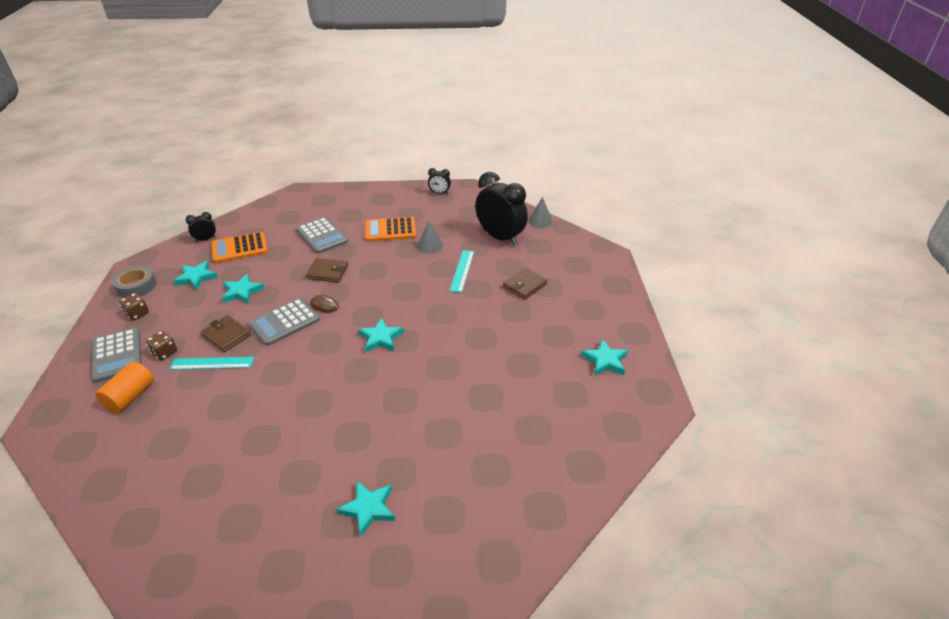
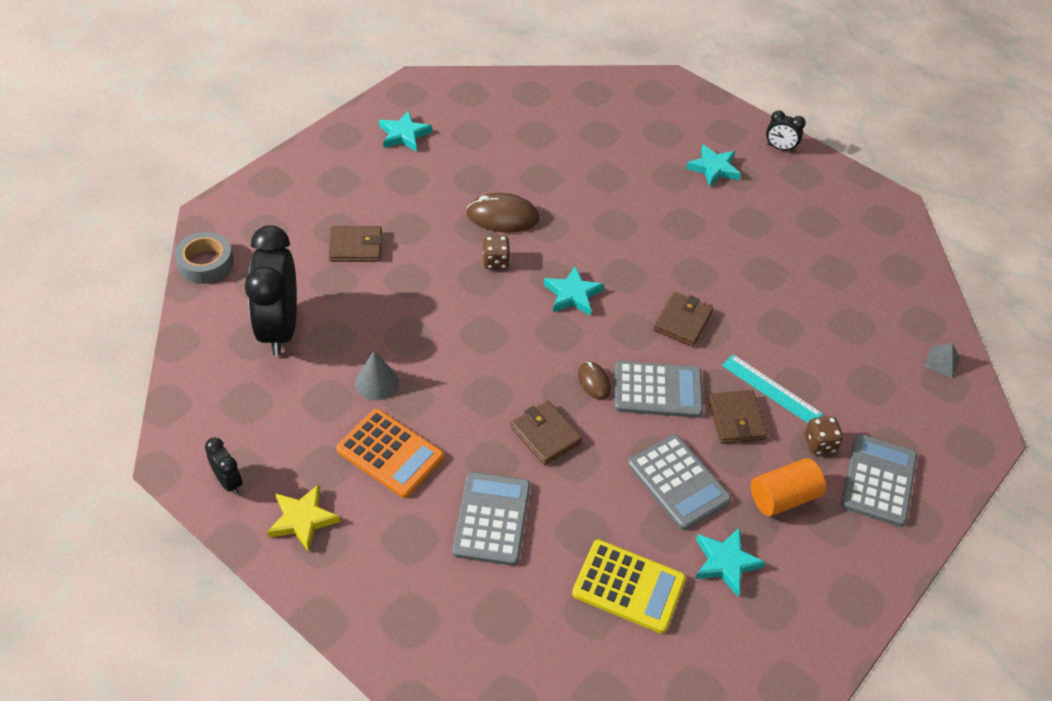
camera: 140 degrees left, 10 degrees up
(81, 460) = (941, 362): none -> grey pyramid
(130, 396) = (876, 406): orange cylinder -> orange cylinder (783, 497)
(136, 286) = (820, 610): grey tape -> grey tape (205, 263)
(137, 314) = (834, 543): brown dice -> brown dice (495, 261)
(205, 239) = (668, 657): black clock -> black clock (780, 148)
(240, 248) = (628, 586): orange calculator -> yellow calculator
(242, 292) = (678, 482): turquoise star -> grey calculator
(298, 366) = (682, 321): none -> brown wallet
(397, 199) = (302, 519): none -> yellow star
(462, 270) = (390, 315): turquoise ruler -> none
(475, 353) = (502, 216): none -> brown mouse
(540, 221) = (195, 316): grey cone -> none

